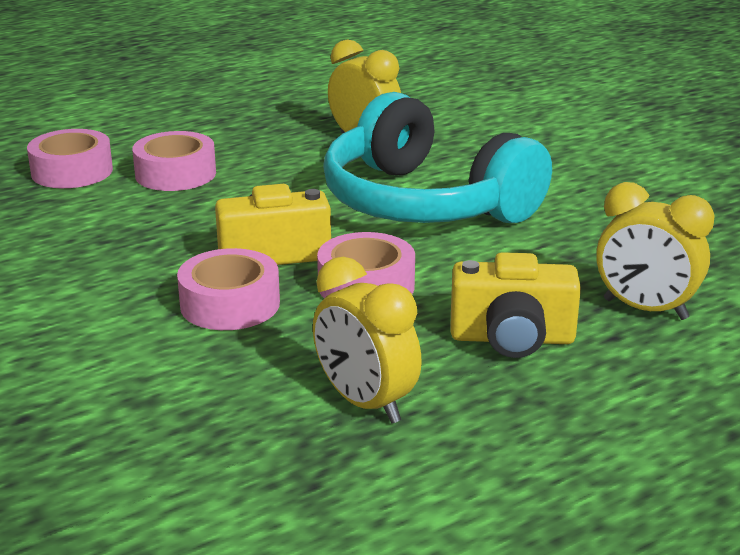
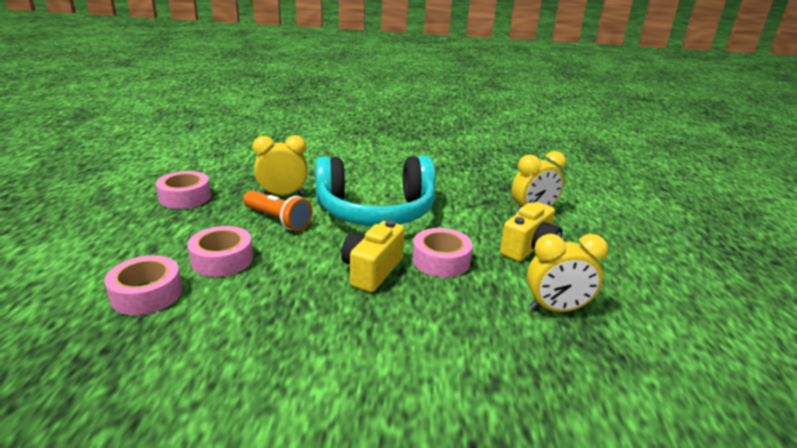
camera: 55 degrees left, 0 degrees up
(230, 304) = (413, 307): pink tape -> pink tape (185, 197)
(301, 163) = (278, 220): none -> orange flashlight

